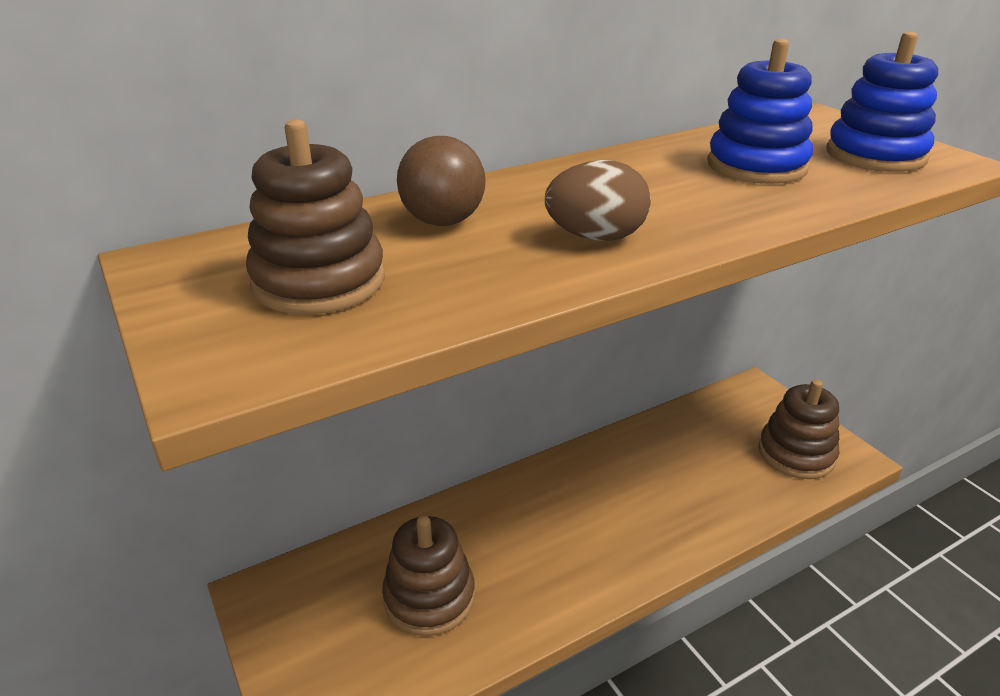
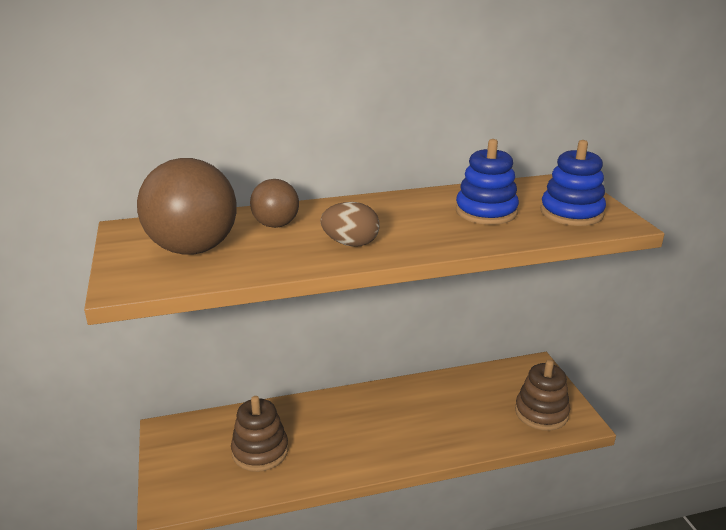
camera: 15 degrees right, 5 degrees down
(319, 281) = (193, 249): brown stacking toy -> brown ball

